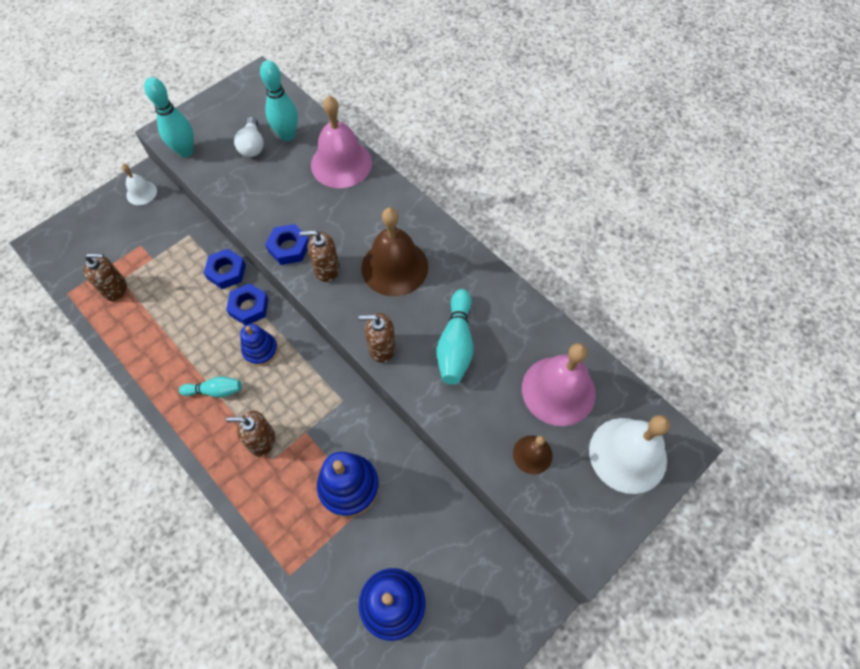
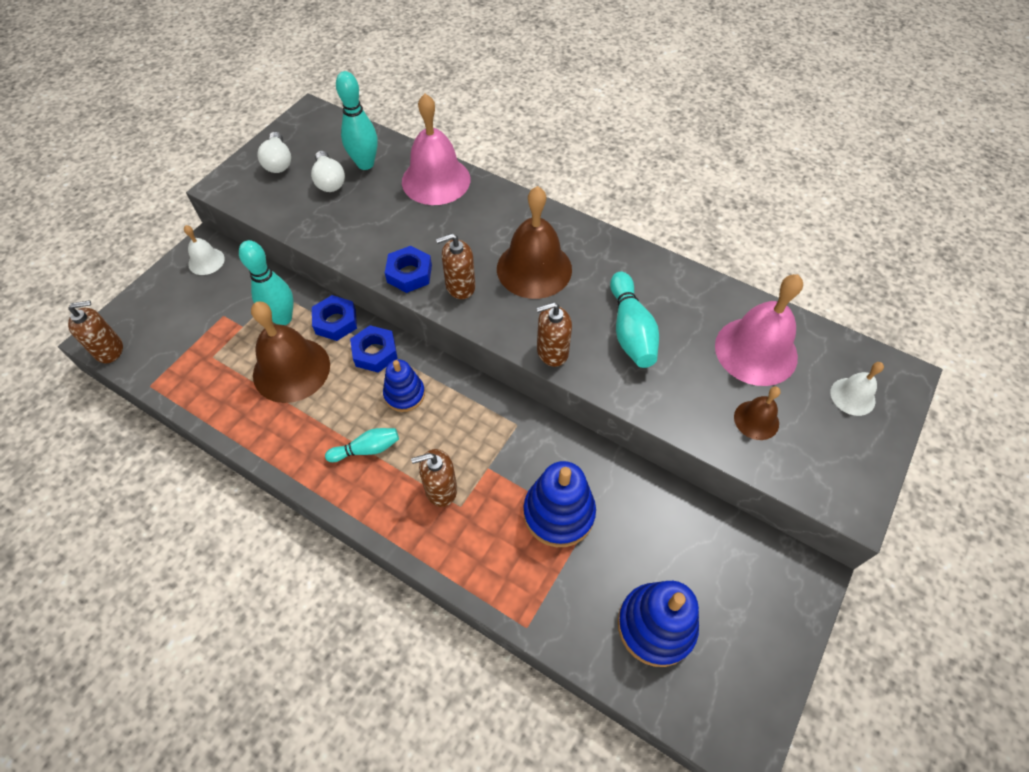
camera: 15 degrees left, 5 degrees down
(115, 289) = (208, 368): brown soap dispenser -> brown soap dispenser (109, 350)
(178, 306) = (291, 369): none -> brown bell
(186, 151) = (254, 201): turquoise bowling pin -> turquoise bowling pin (283, 318)
(217, 118) = (278, 162): none -> white light bulb
(627, 455) = (852, 396): white bell -> white bell, size x0.51

